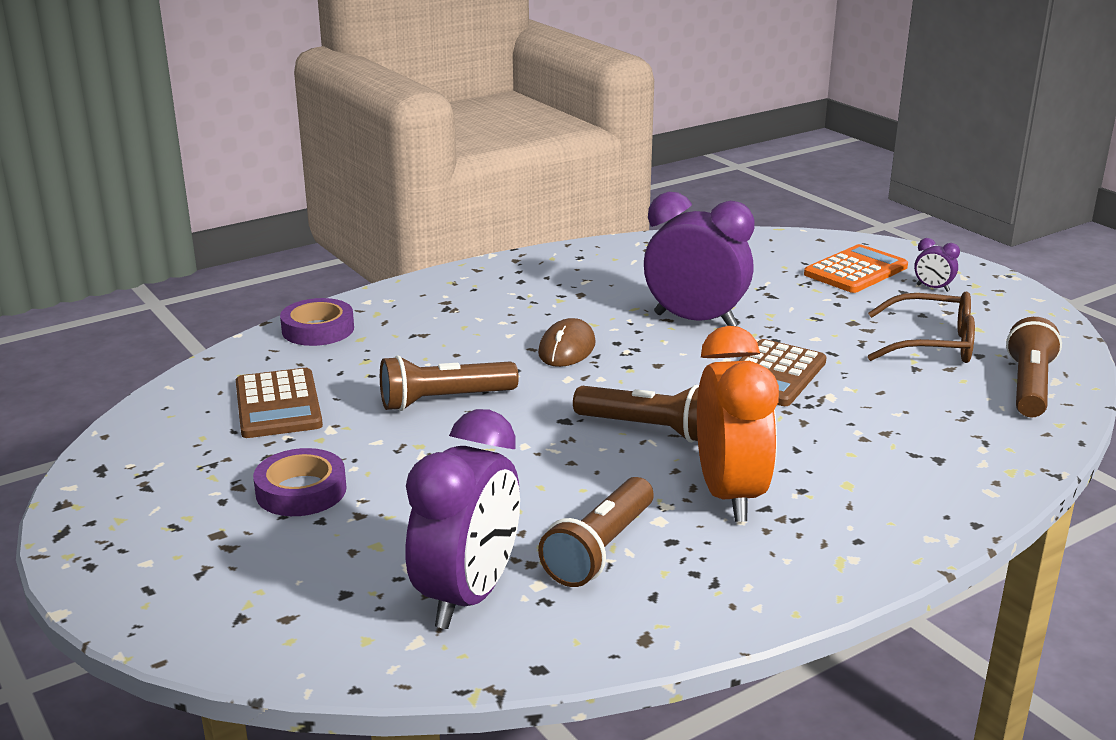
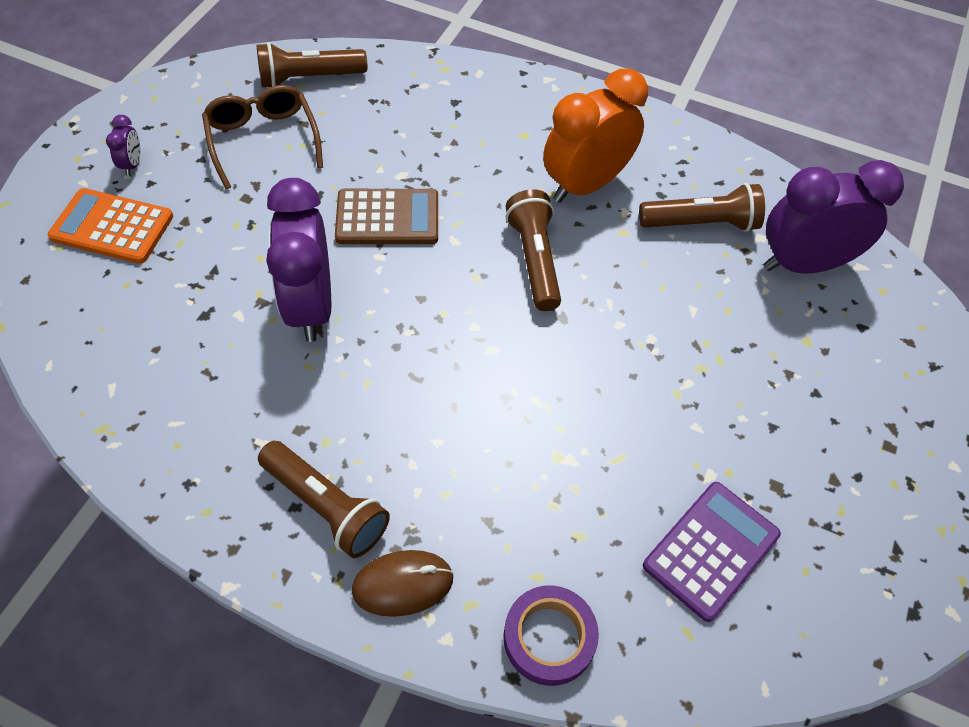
camera: 125 degrees left, 30 degrees up
(278, 405) = (711, 550): brown calculator -> purple calculator
(301, 491) = (799, 431): purple tape -> none
(444, 400) = (598, 419): brown flashlight -> brown flashlight (326, 506)
(567, 349) = (436, 378): brown mouse -> brown mouse (403, 584)

